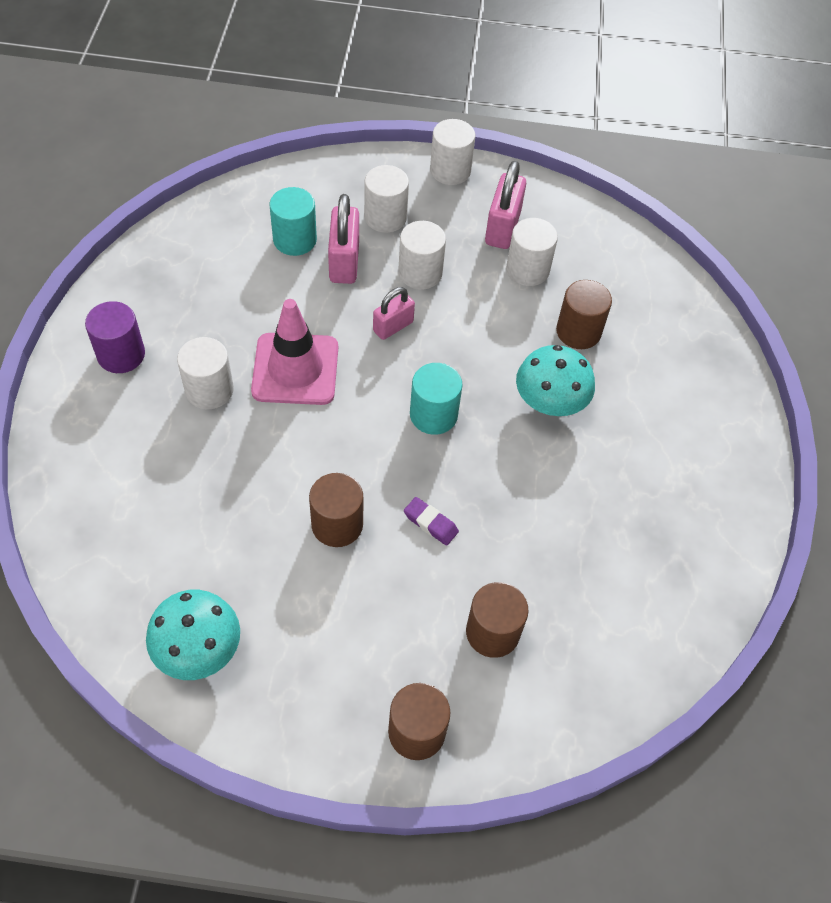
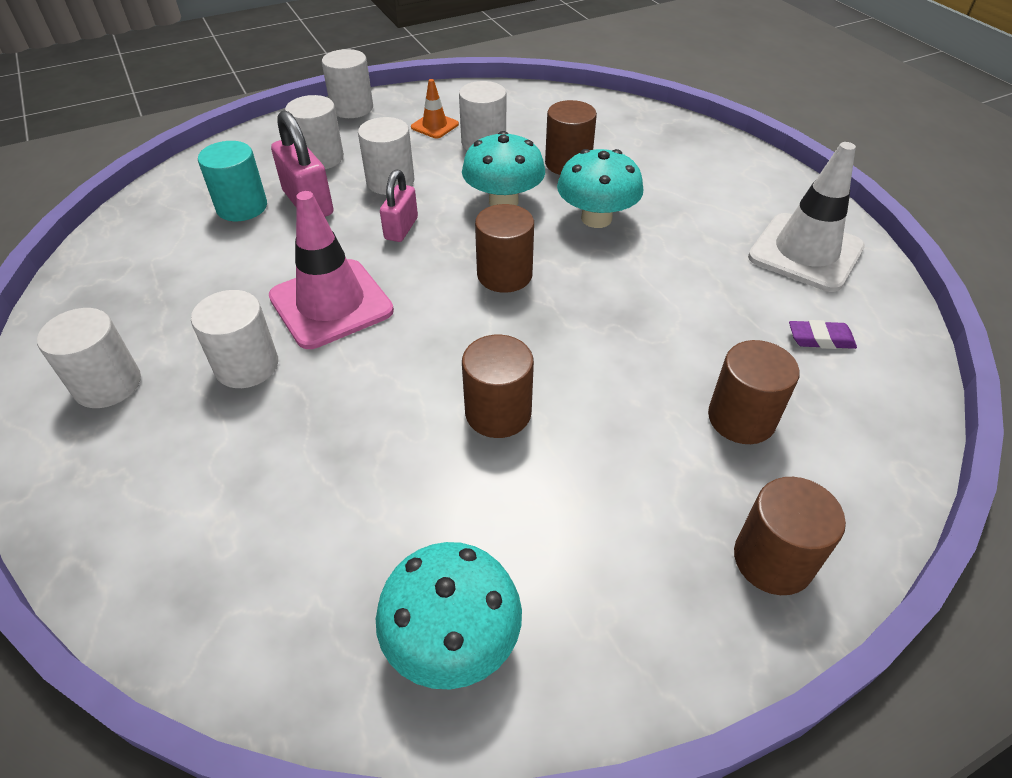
camera: 30 degrees left, 10 degrees down
(121, 355) = (108, 384): purple cylinder -> white cylinder
(430, 523) = (589, 360): purple eraser -> purple eraser (820, 339)
(433, 415) = (504, 275): turquoise cylinder -> brown cylinder
(491, 343) = (503, 202): none -> turquoise mushroom
(502, 228) = (434, 126): pink padlock -> orange traffic cone
(689, 534) = (805, 252): none -> white traffic cone

